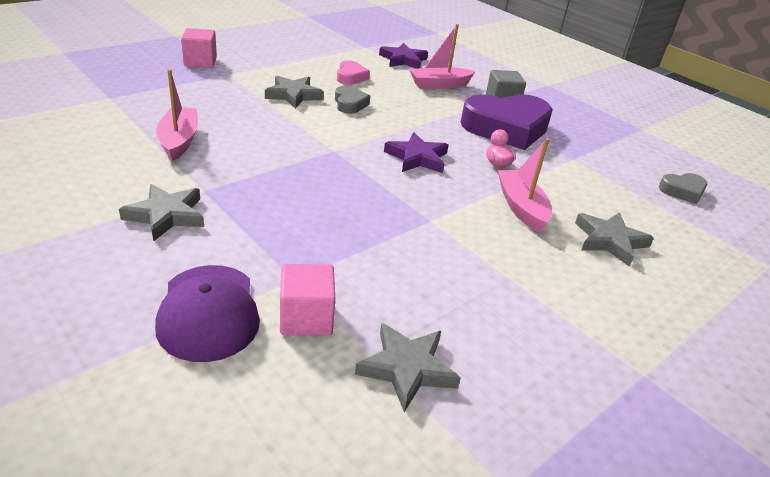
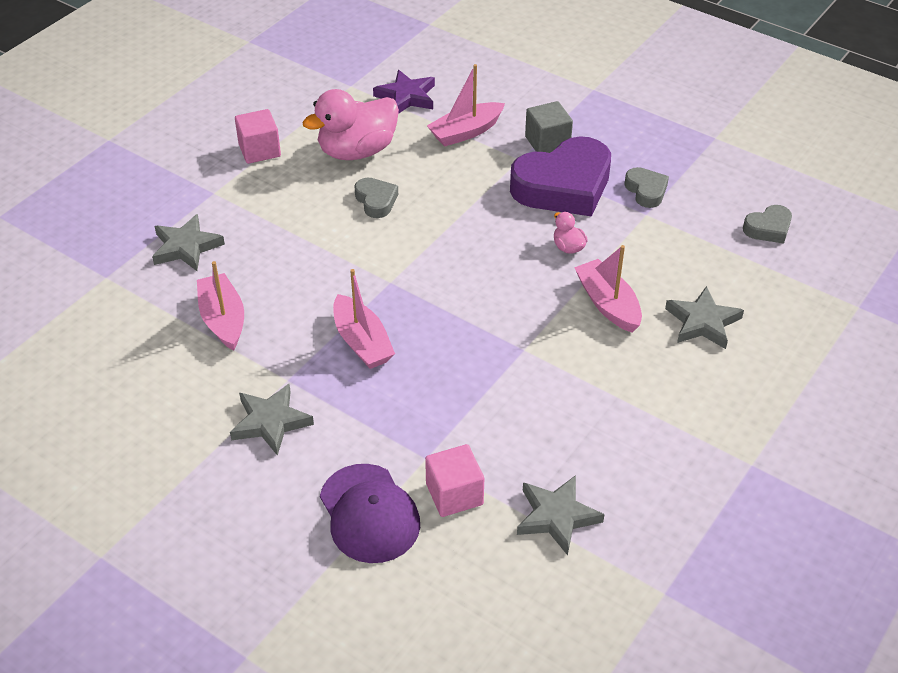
camera: 10 degrees left, 10 degrees up
(200, 62) = (169, 181): pink cube -> pink cube (259, 150)
(286, 181) = (362, 342): none -> pink boat
(293, 95) = (306, 206): grey star -> grey star (186, 247)
(350, 77) = (357, 151): pink heart -> pink duck
(417, 158) = (481, 265): purple star -> none
(576, 145) = (646, 191): none -> grey heart

